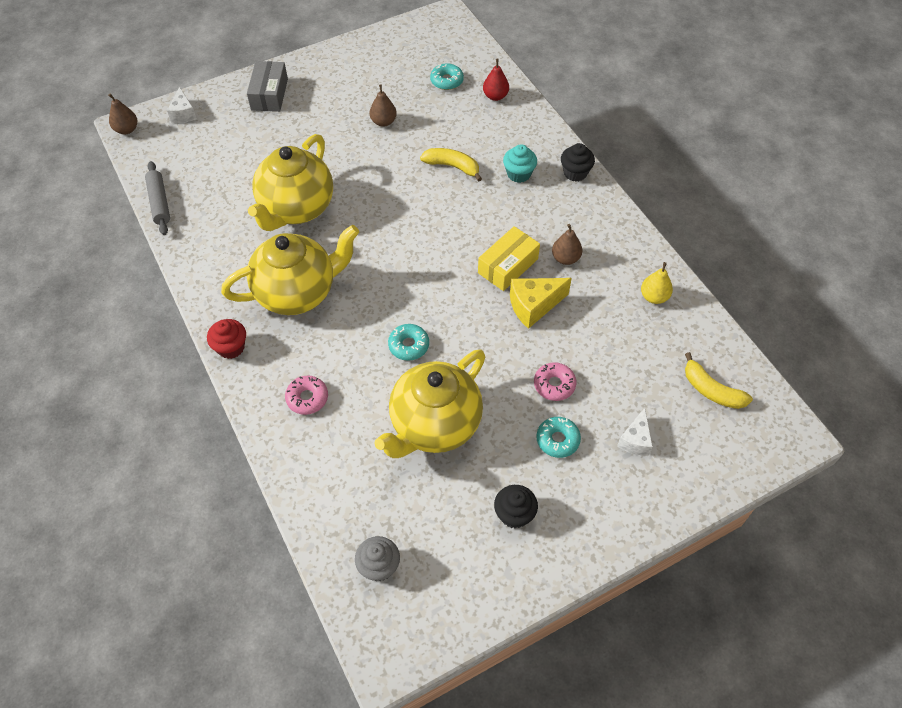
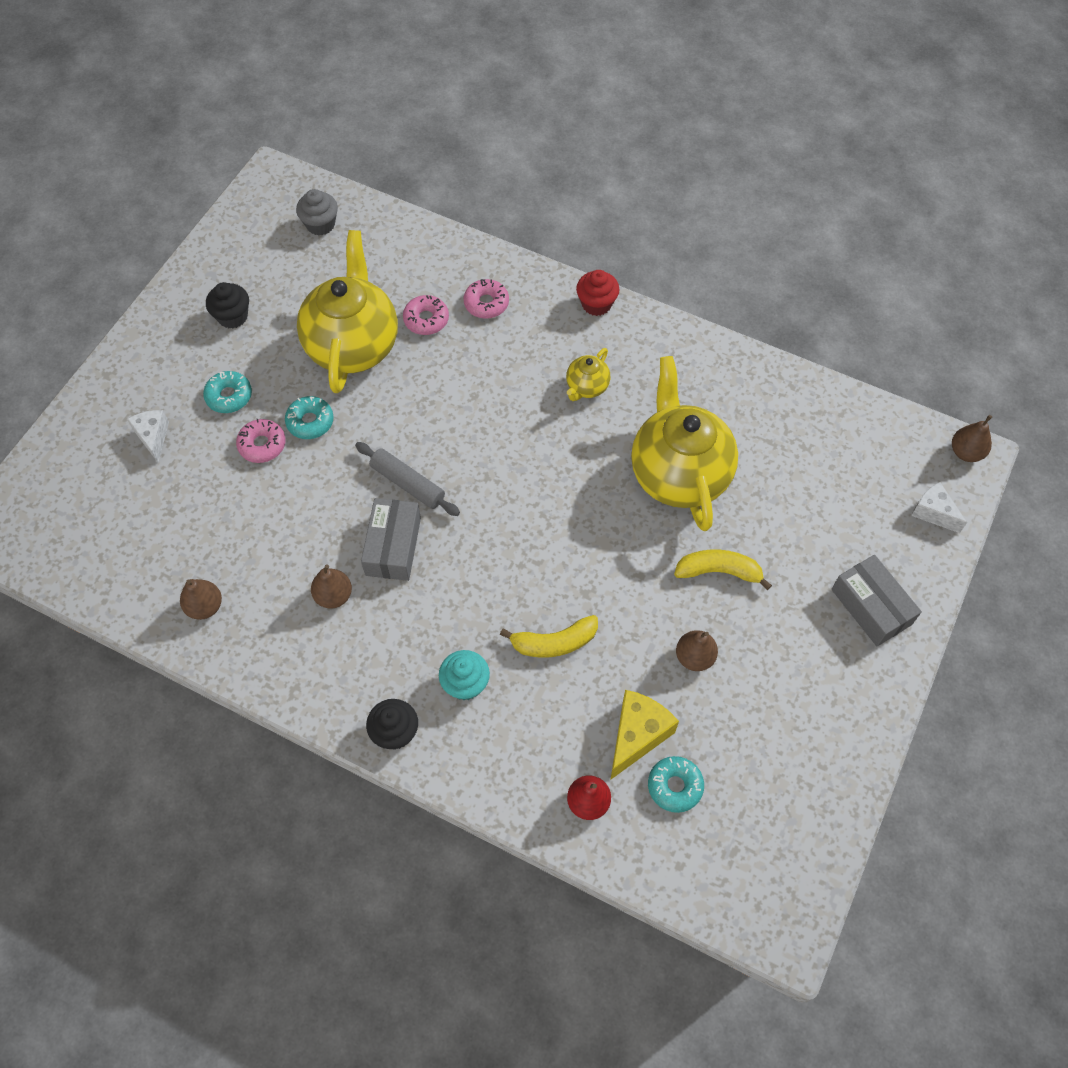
camera: 145 degrees right, 5 degrees up
(159, 202) = (824, 393): grey rolling pin -> grey rolling pin (408, 483)
(297, 292) = (586, 387): yellow teapot -> yellow teapot, size x0.44
(363, 413) = (426, 319): none -> pink donut
(409, 345) = (433, 400): turquoise donut -> turquoise donut (310, 422)
(508, 266) = (393, 546): yellow box -> grey box
(534, 306) = (334, 515): yellow cheese -> yellow cheese (637, 736)
(654, 297) = (205, 606): yellow pear -> brown pear
(711, 390) = (95, 531): yellow banana -> yellow banana (719, 571)

